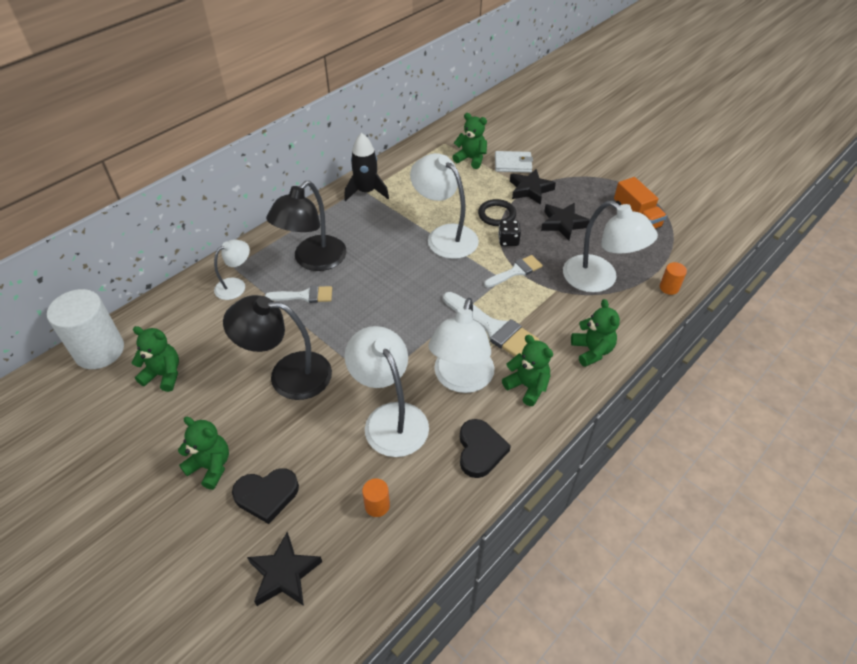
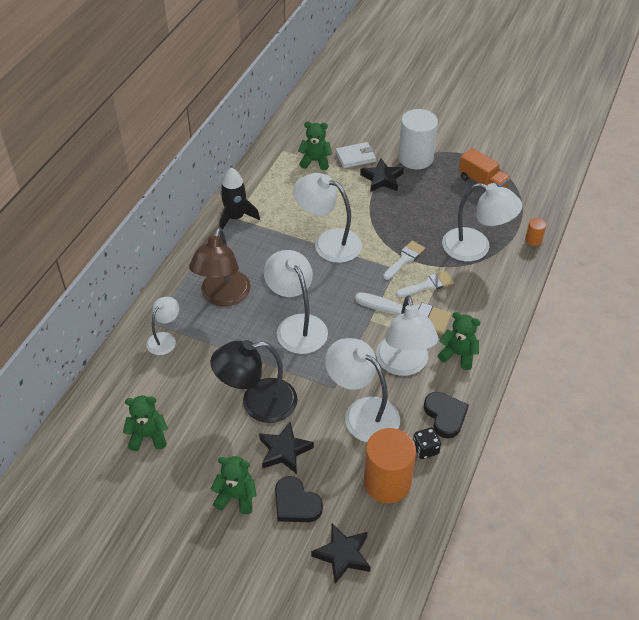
camera: 20 degrees left, 0 degrees up
(99, 351) = (74, 433): white cylinder -> white cylinder (415, 158)
(267, 495) = (296, 503): black heart -> black heart turned 75 degrees clockwise
(305, 296) = (233, 331): white brush -> white brush (428, 285)
(313, 260) = (223, 296): black lamp -> brown lamp
(370, 308) = (297, 326): none -> white lamp
(377, 505) = (387, 482): orange cylinder -> orange cylinder, size x2.27
(496, 215) = (364, 210): black ring -> none
(508, 241) = (385, 232): black dice -> black dice (425, 449)
(563, 224) = (424, 204): black star -> black star (284, 451)
(592, 351) = (495, 311): green teddy bear -> none

